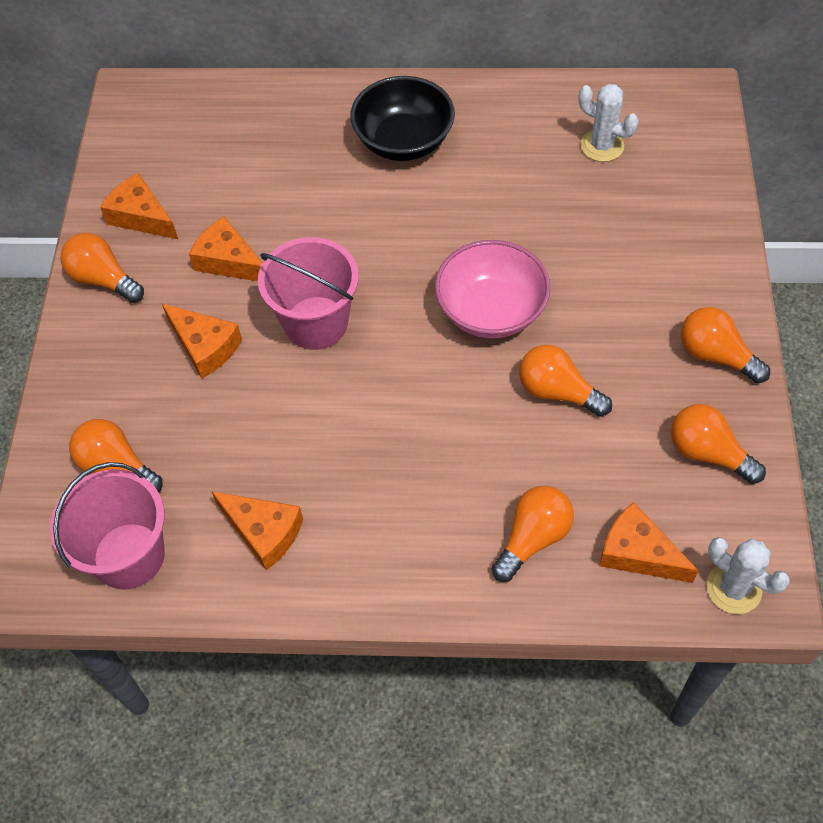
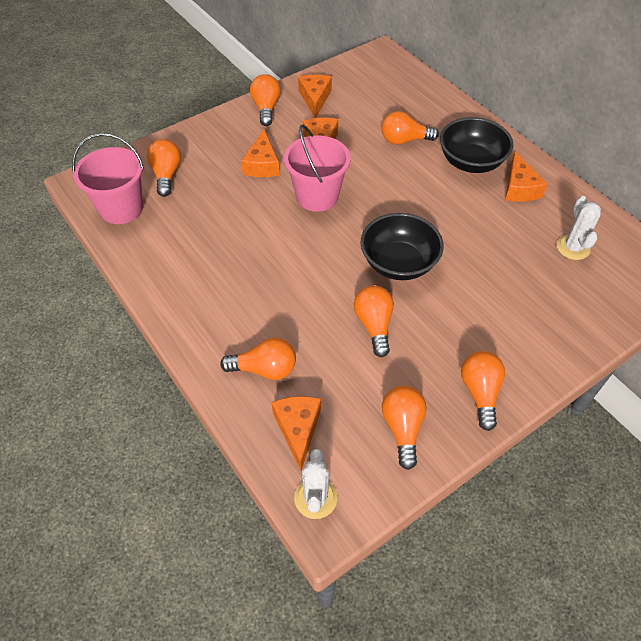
camera: 50 degrees right, 5 degrees down
(263, 532) = (174, 250): orange cheese -> orange cheese (519, 188)
(308, 177) = (404, 140): none -> orange light bulb
(491, 311) = (398, 263): pink bowl -> black bowl

